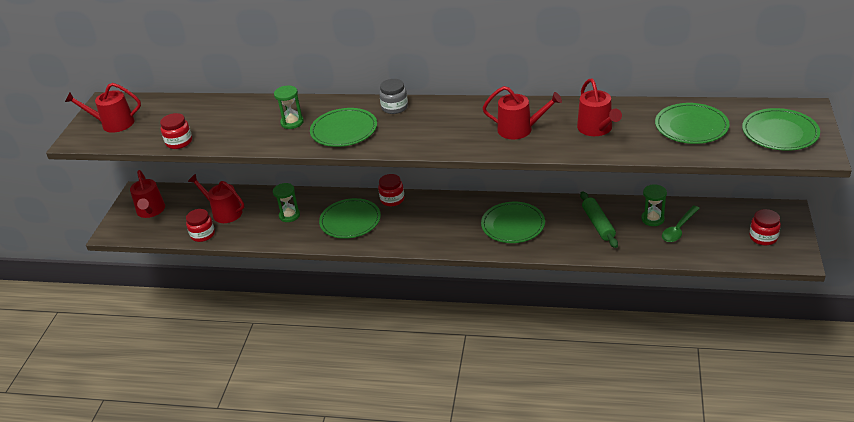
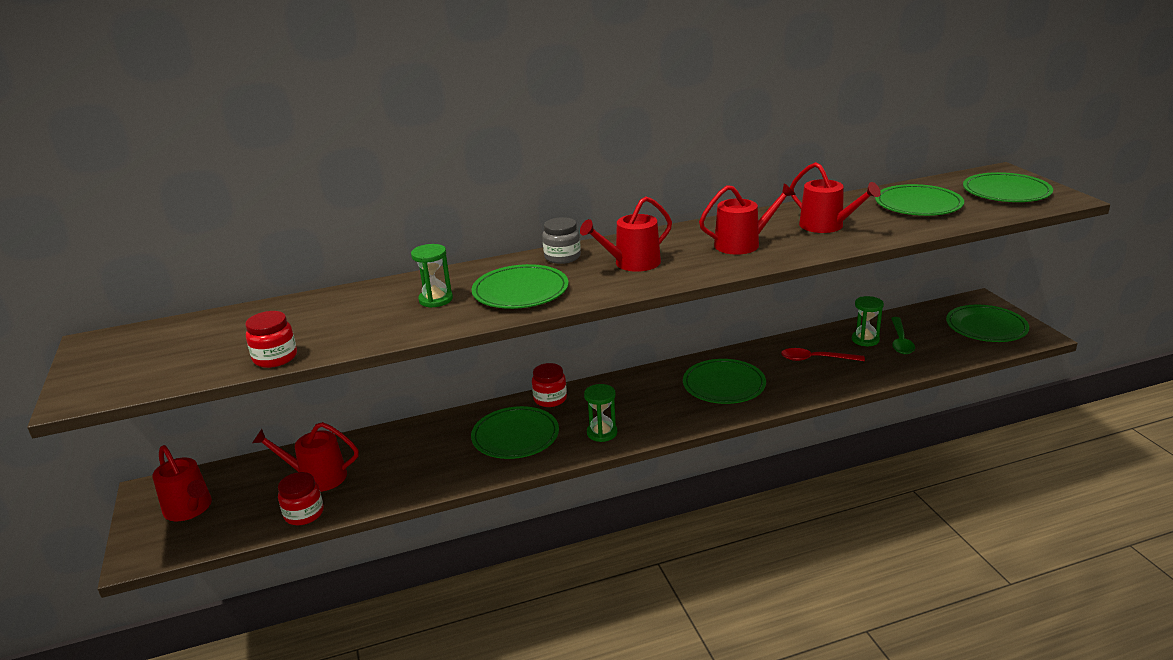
camera: 30 degrees left, 10 degrees down
(113, 124) = (134, 363): red watering can -> red watering can (632, 263)
(289, 215) = (422, 454): green hourglass -> green hourglass (602, 433)
(598, 224) = (815, 359): green rolling pin -> red spoon
(763, 237) = (986, 327): red jar -> green plate

